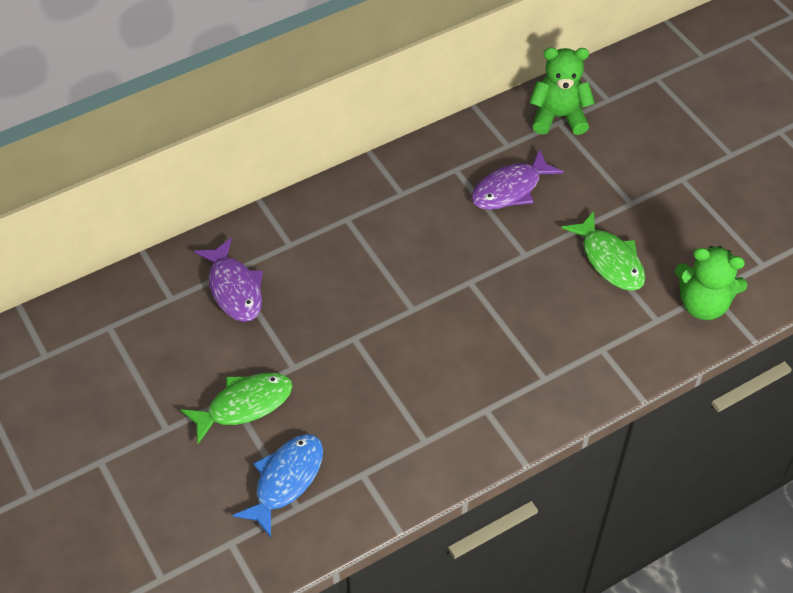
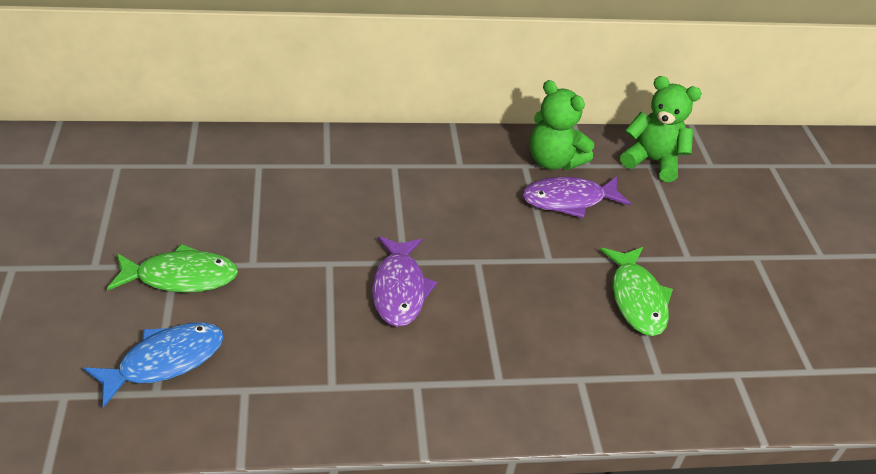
camera: 20 degrees right, 10 degrees down
(234, 289) = (250, 179): purple fish -> purple fish (399, 289)
(703, 304) = (720, 382): green teddy bear -> green teddy bear (553, 161)

